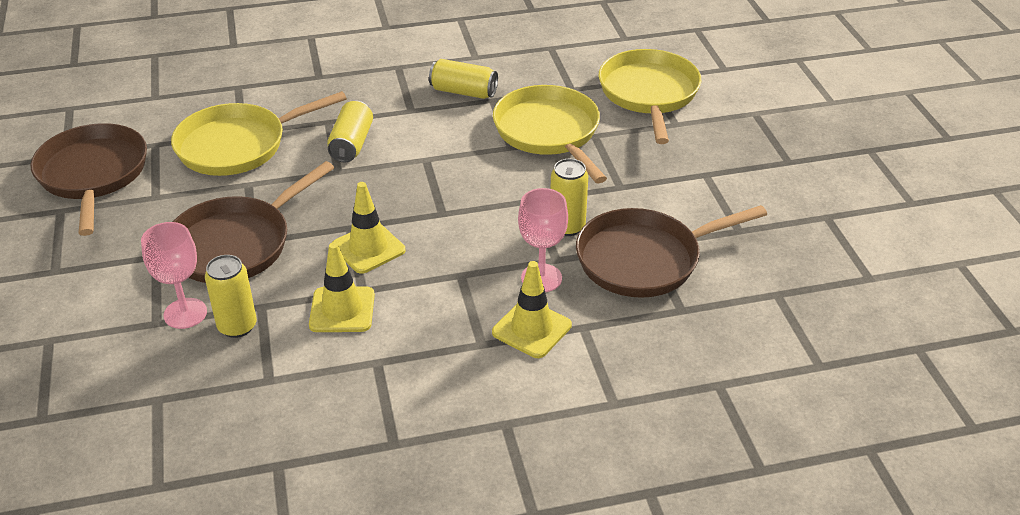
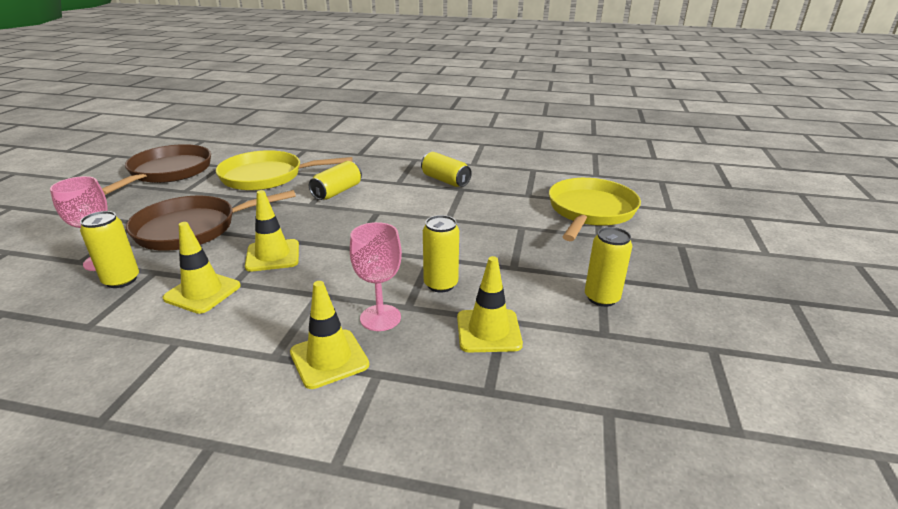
camera: 25 degrees right, 10 degrees down
(549, 132) = (486, 217): yellow pan -> none
(644, 259) = (488, 331): brown pan -> yellow traffic cone
(717, 196) = (601, 298): none -> yellow can

